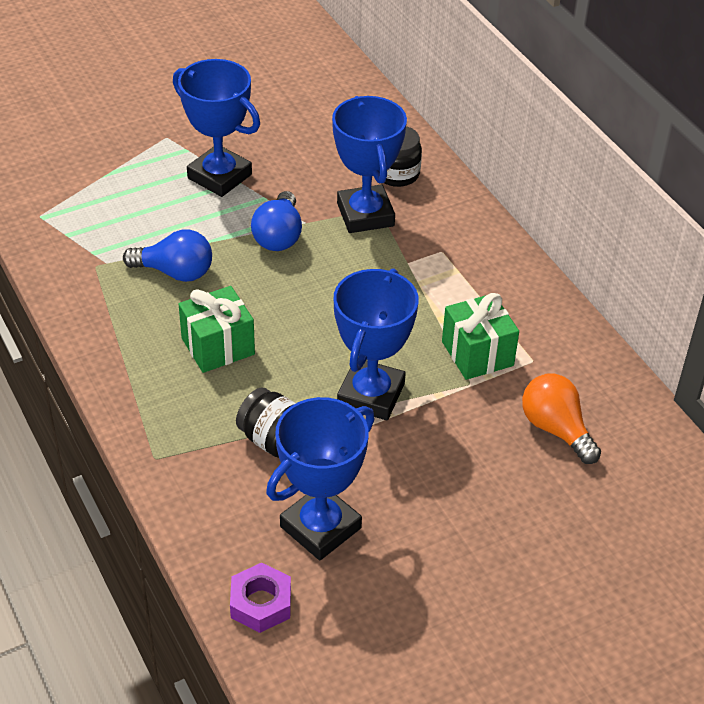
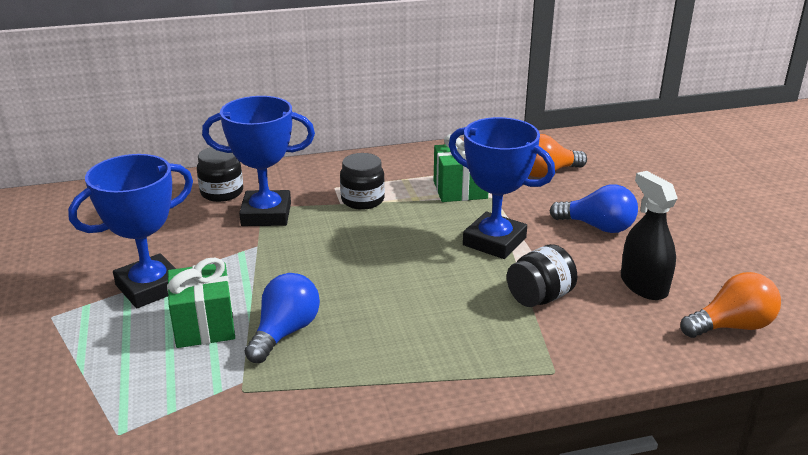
camera: 75 degrees left, 15 degrees down
(218, 346) = (408, 316): green gift -> green gift (204, 325)
(260, 603) = (731, 326): purple nut -> orange light bulb
(279, 236) = (267, 262): blue light bulb -> blue light bulb (597, 227)
(320, 527) = (643, 285): blue trophy -> black spray bottle
(421, 278) = (362, 200): none -> black jar

